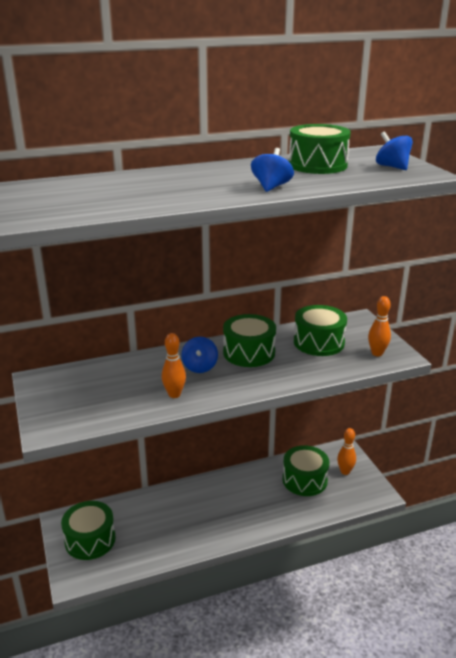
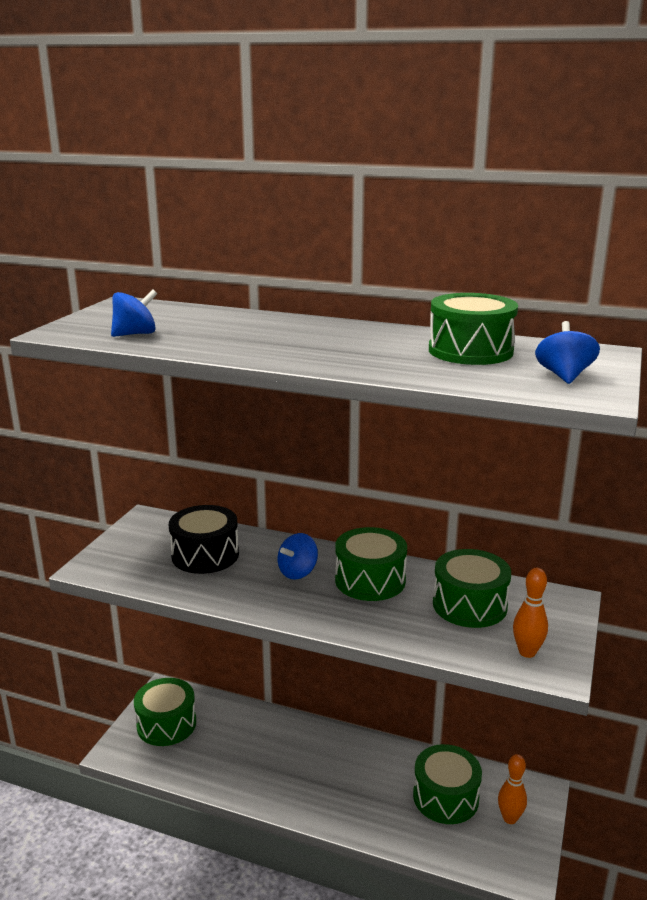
camera: 40 degrees right, 5 degrees down
(122, 383) = (205, 555): none -> black drum
(174, 394) = (234, 588): orange bowling pin -> none
(271, 187) = (350, 361): blue spinning top -> blue spinning top (135, 334)

